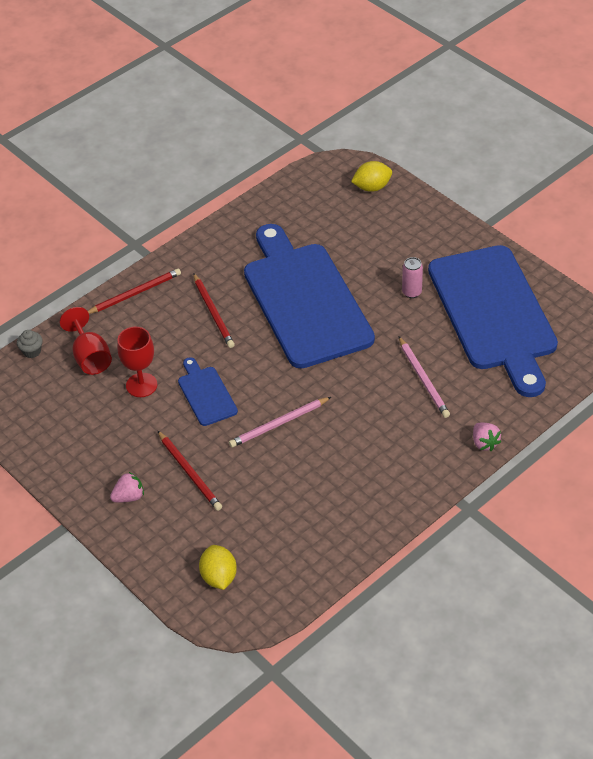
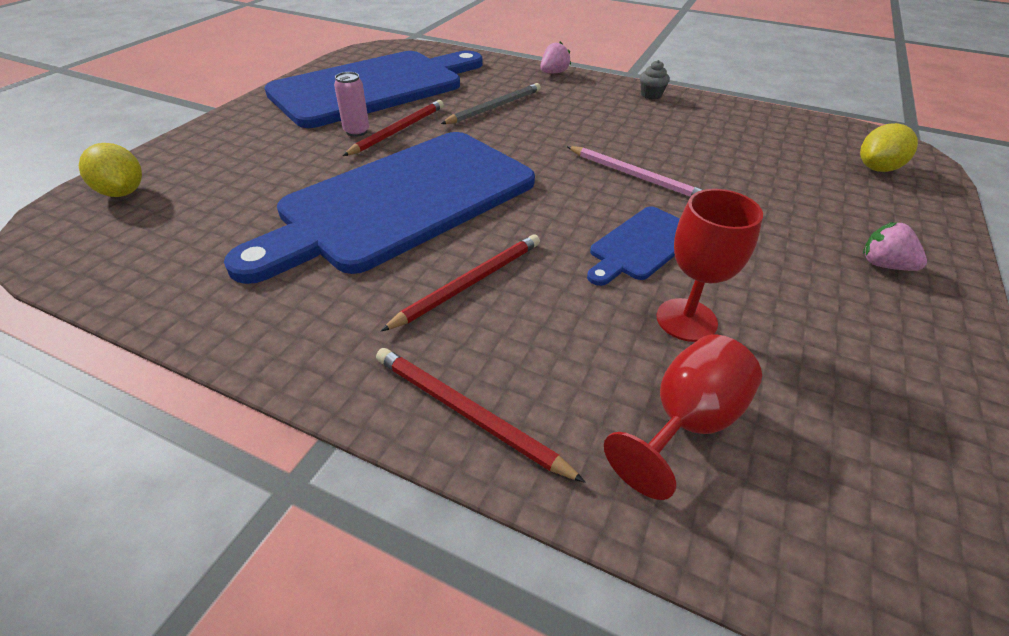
camera: 115 degrees left, 5 degrees down
(32, 351) = (762, 559): grey cupcake -> grey cupcake (651, 95)
(190, 472) = (781, 223): red pencil -> red pencil (398, 130)
(423, 379) = (494, 107): pink pencil -> grey pencil

